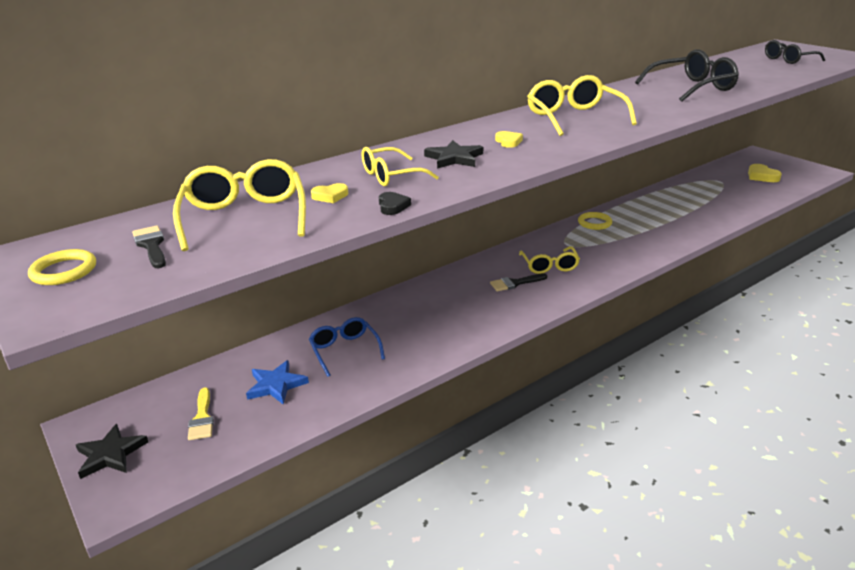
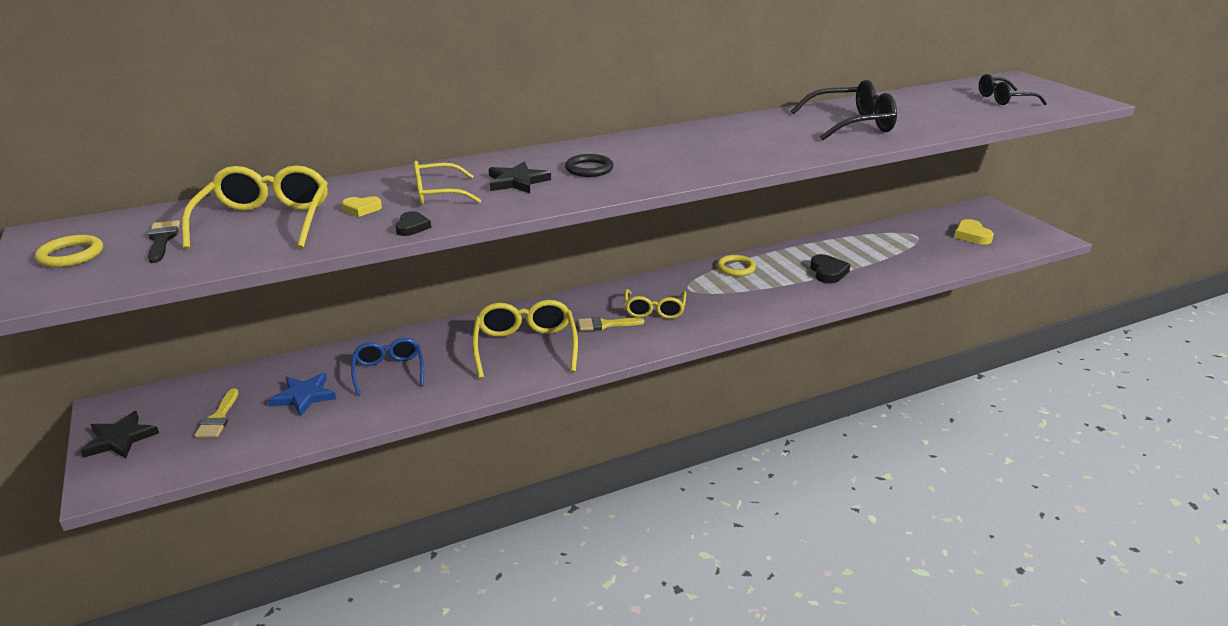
camera: 10 degrees right, 0 degrees up
(508, 142) = (589, 169): yellow heart -> black ring
(515, 283) = (605, 324): black brush -> yellow brush
(574, 118) = (685, 148): yellow glasses -> yellow glasses (525, 347)
(671, 217) = (828, 272): none -> black heart

